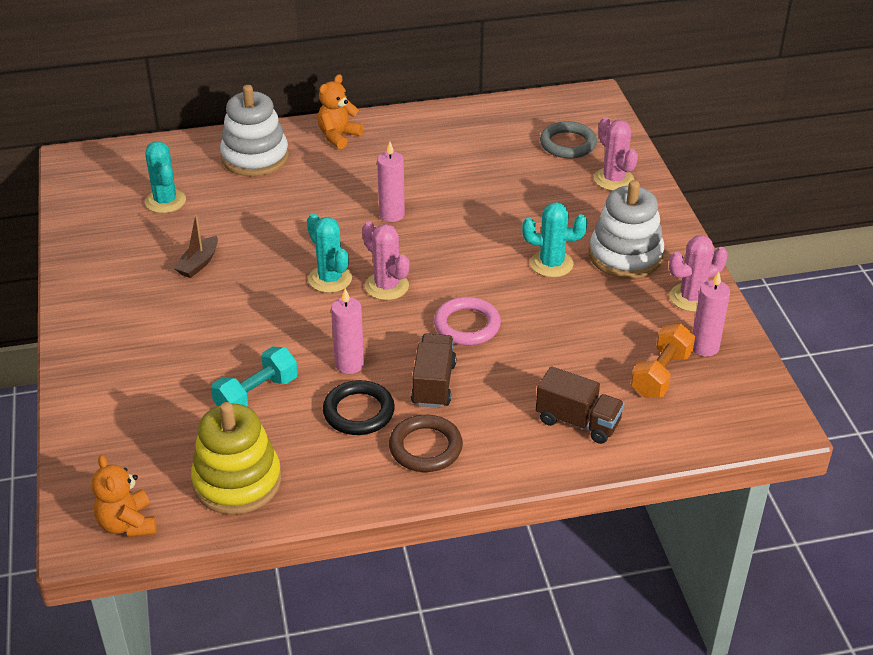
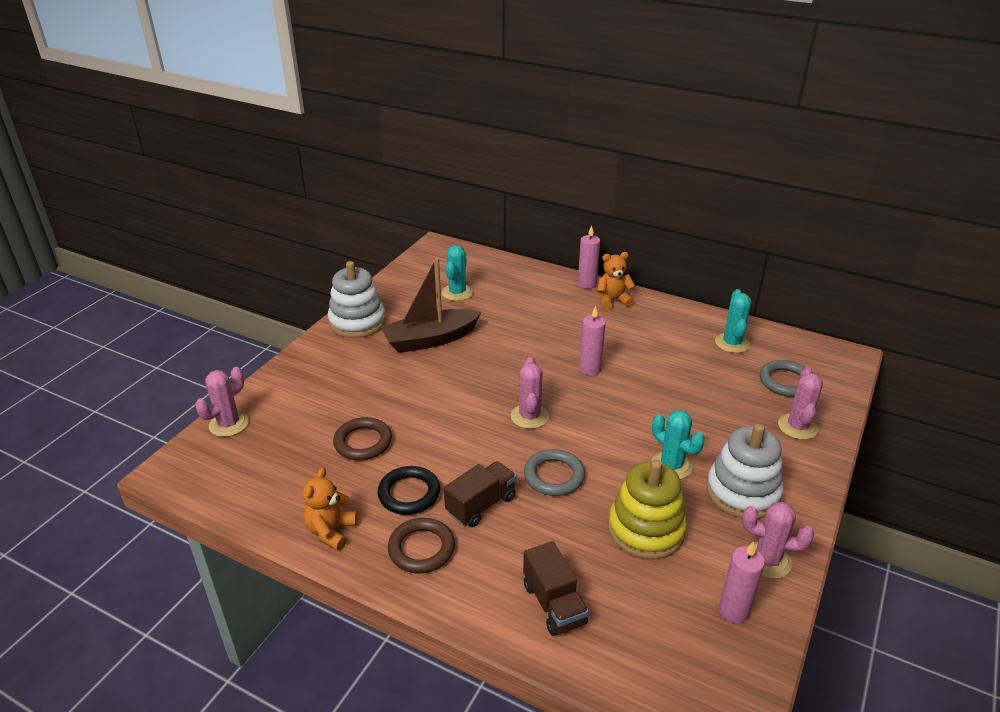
camera: 40 degrees right, 5 degrees down
(87, 458) = (229, 424): none -> pink cactus
(127, 524) = (196, 479): orange teddy bear -> orange teddy bear (331, 531)
(198, 263) = (430, 339): brown boat -> brown boat, size x2.07
(237, 481) = (283, 493): yellow stacking toy -> yellow stacking toy (646, 530)
(255, 157) = (542, 290): white stacking toy -> white stacking toy (357, 322)
(256, 394) = (363, 442): turquoise dumbbell -> brown ring
(330, 279) = (498, 391): turquoise cactus -> turquoise cactus (732, 343)
(349, 364) = (442, 456): pink candle -> pink candle (587, 284)
(467, 325) = (554, 476): pink ring -> grey ring
(660, 374) = (667, 609): orange dumbbell -> none

